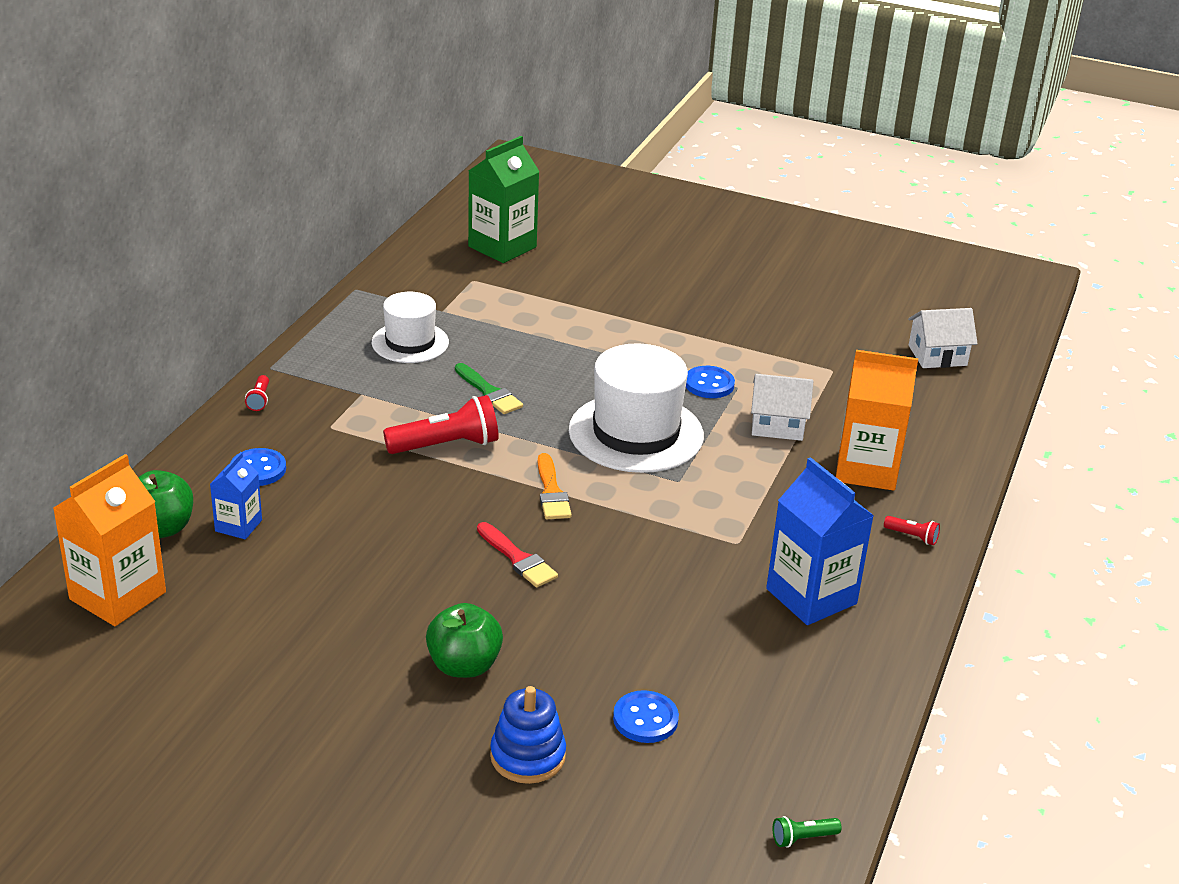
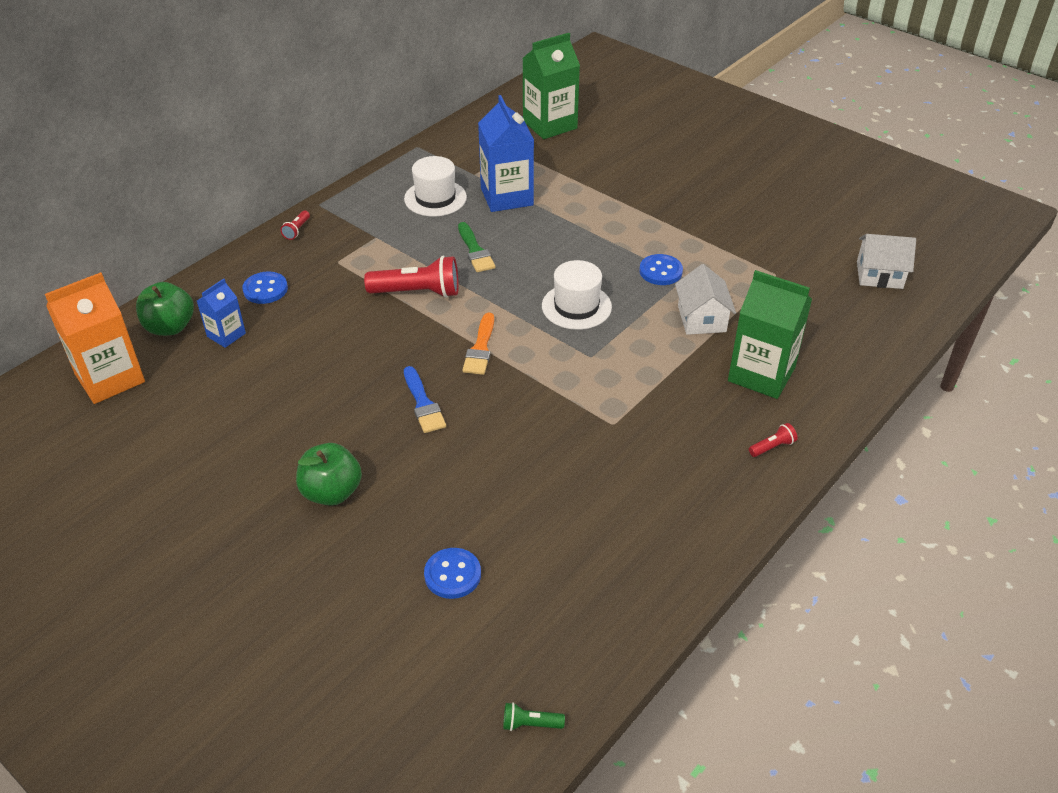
camera: 20 degrees right, 10 degrees up
(518, 558) = (423, 404): red brush -> blue brush
(528, 756) = (339, 587): blue stacking toy -> none
(636, 433) = (576, 306): white hat -> white hat, size x0.61
(777, 425) = (701, 319): white house -> white house turned 60 degrees clockwise
(811, 596) = (652, 487): blue carton -> blue carton (506, 196)
(866, 469) = (761, 374): orange carton -> green carton
(912, 536) = (772, 447): red flashlight -> red flashlight turned 75 degrees counterclockwise

